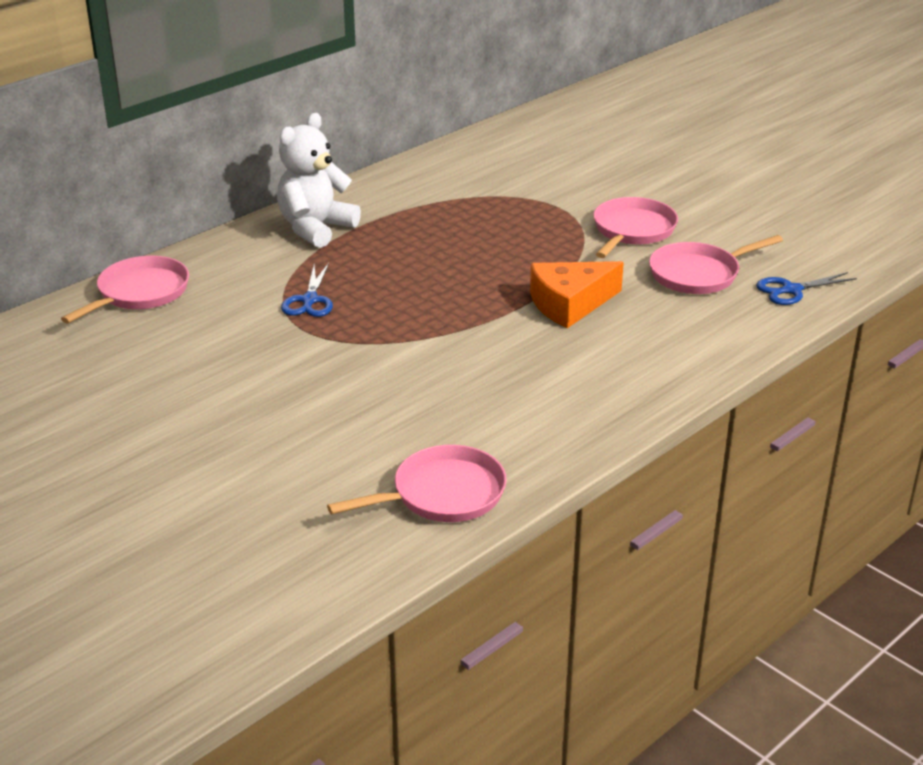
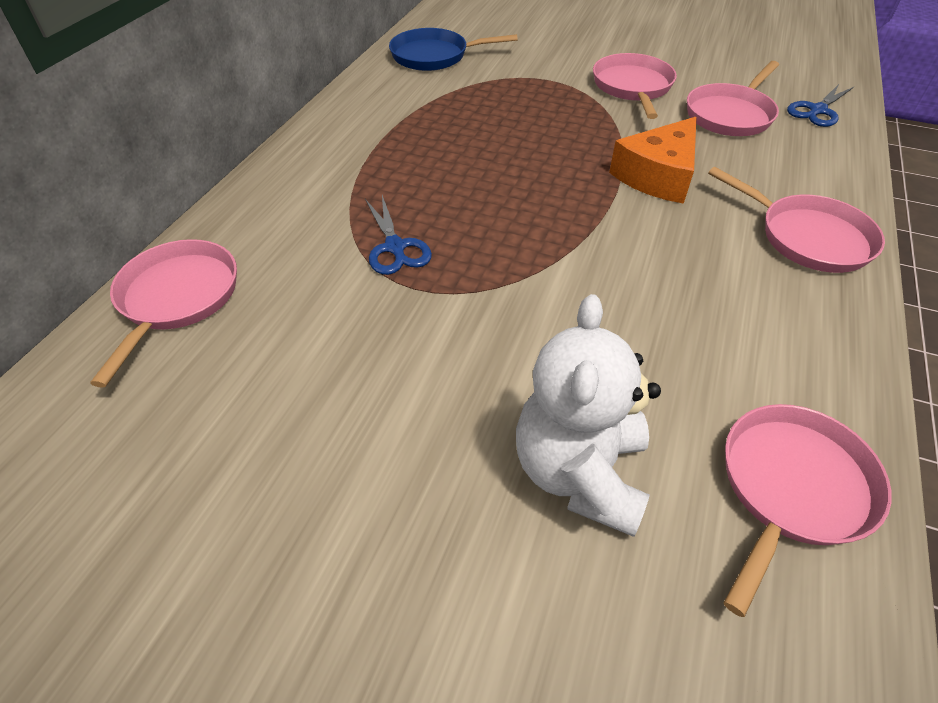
camera: 25 degrees left, 15 degrees up
(315, 228) = (333, 157): white teddy bear -> white teddy bear (579, 473)
(474, 164) = (434, 56): none -> blue pan
(643, 376) = (808, 237): none -> pink pan

